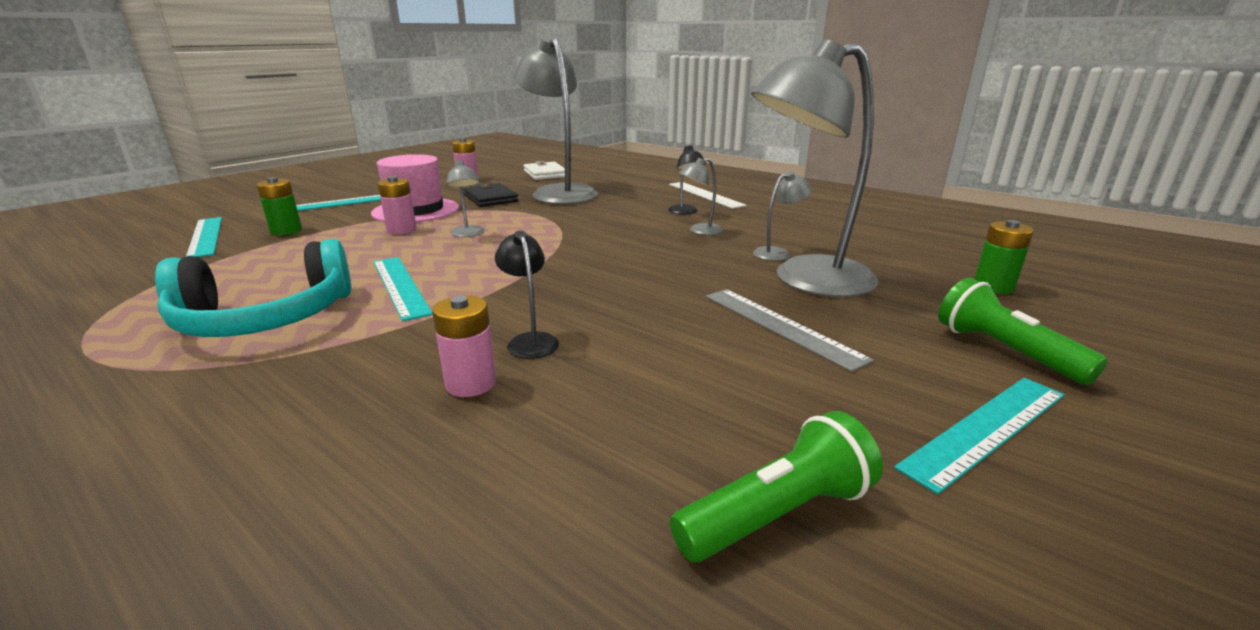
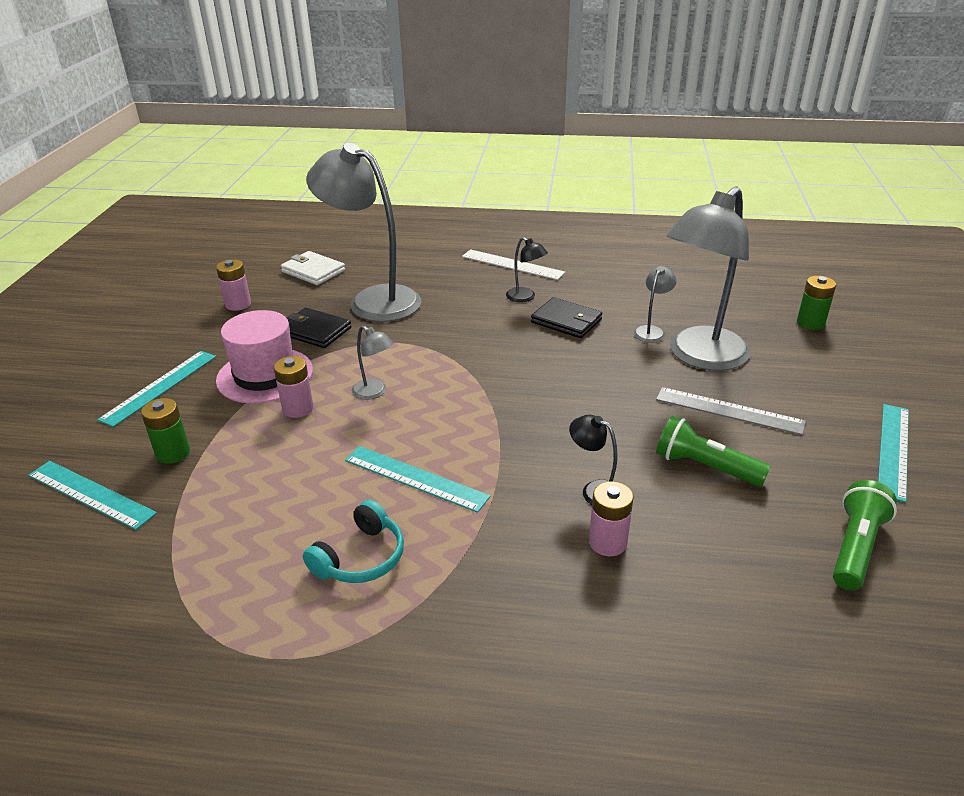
camera: 30 degrees left, 10 degrees up
(266, 318) = (361, 558): turquoise headphones -> turquoise headphones, size x0.59
(699, 231) = (566, 321): grey lamp -> black wallet
(1004, 351) = (858, 384): green flashlight -> green flashlight (704, 467)

